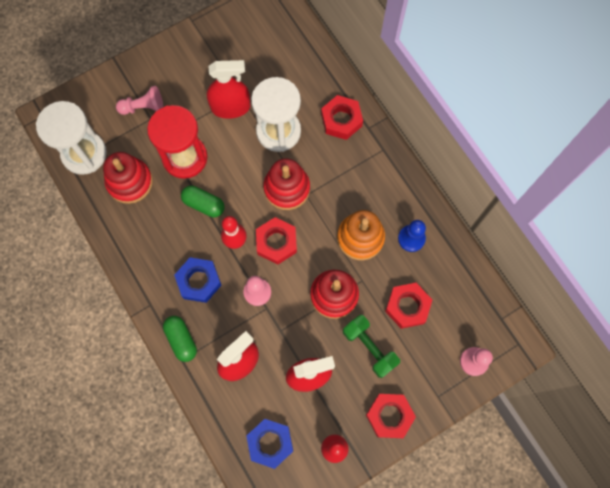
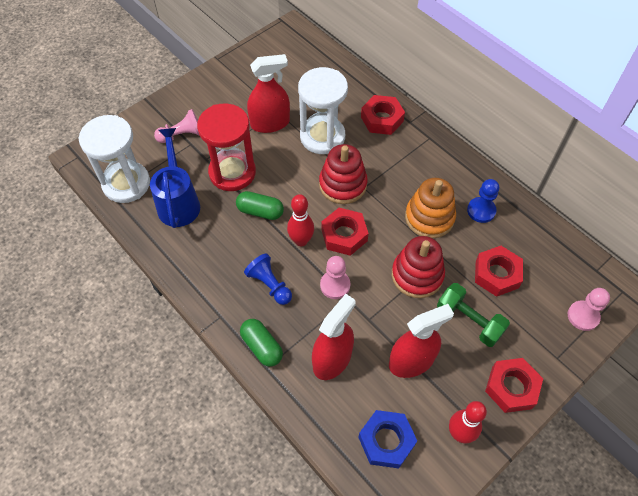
camera: 10 degrees left, 15 degrees down
(130, 182) = (178, 202): red stacking toy -> blue watering can
(199, 281) = (270, 285): blue nut -> blue pawn

